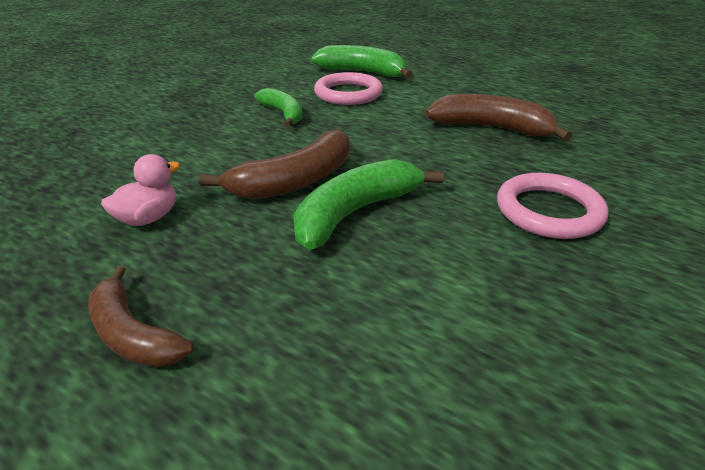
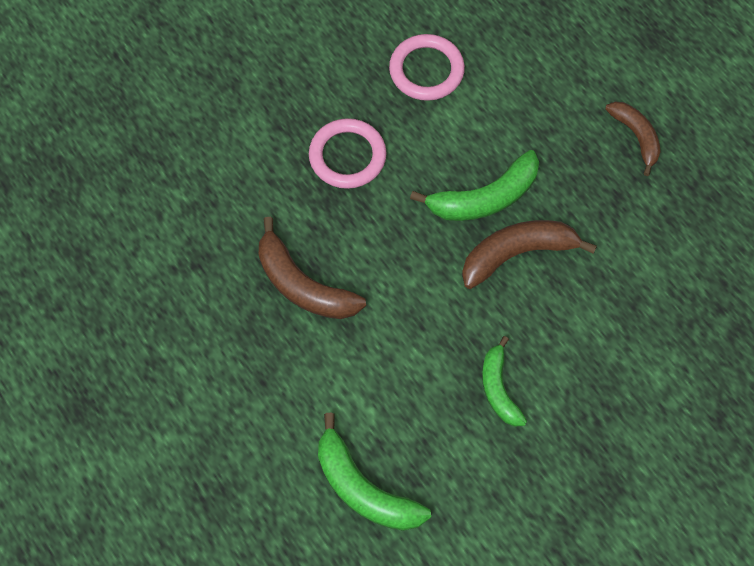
camera: 160 degrees left, 30 degrees up
(148, 218) = (634, 239): pink duck -> none
(348, 93) = (409, 422): pink ring -> pink ring (426, 70)

